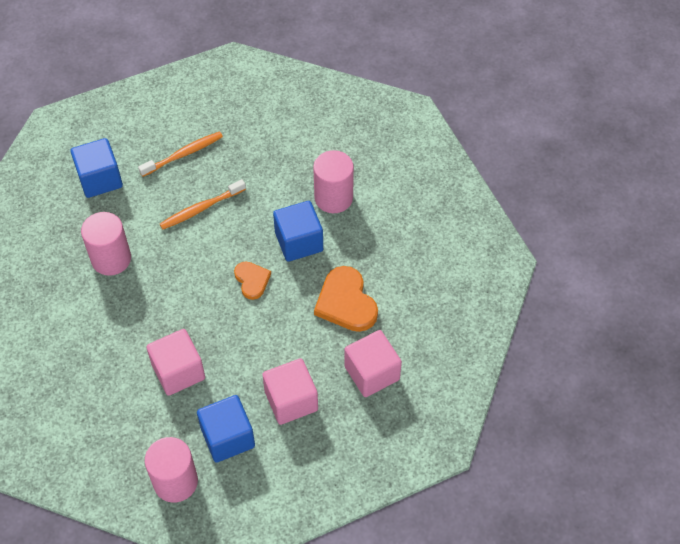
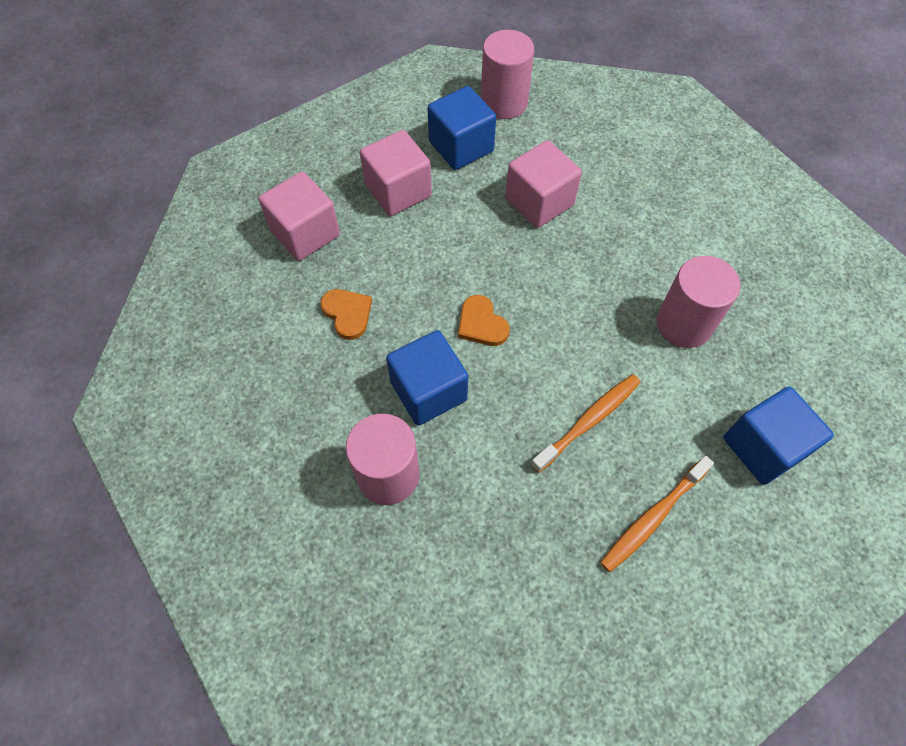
camera: 170 degrees right, 5 degrees up
(346, 302) = (347, 314): orange heart -> orange heart, size x0.59

